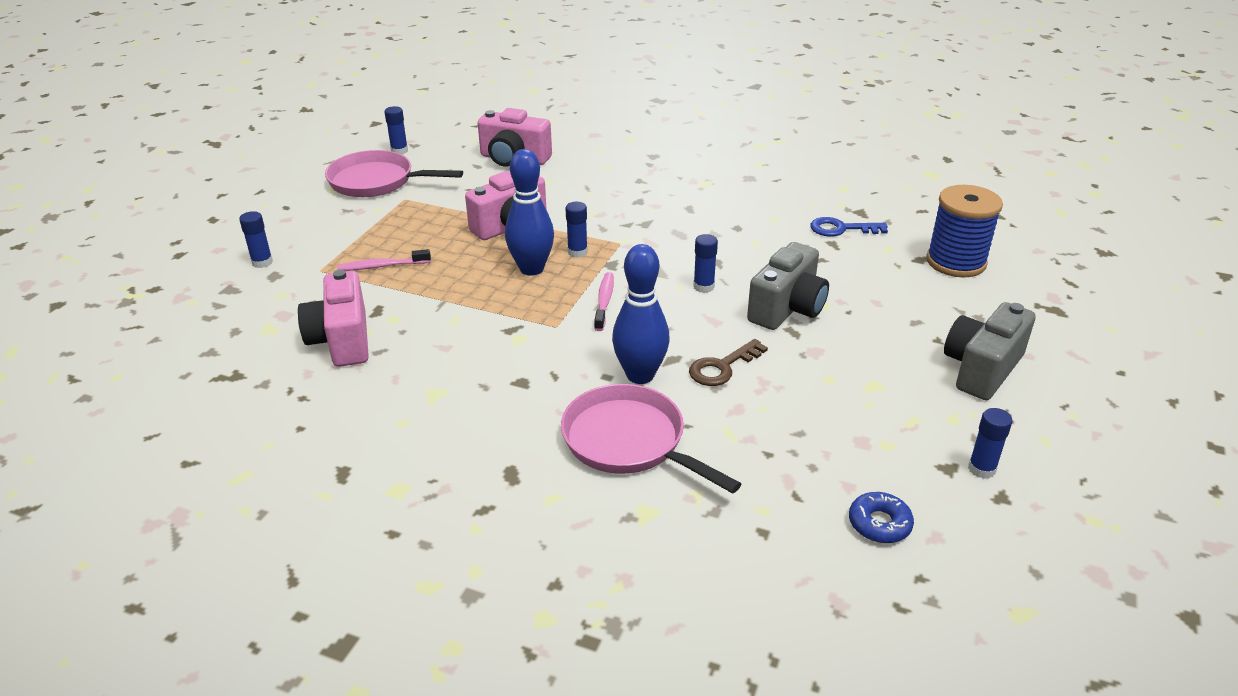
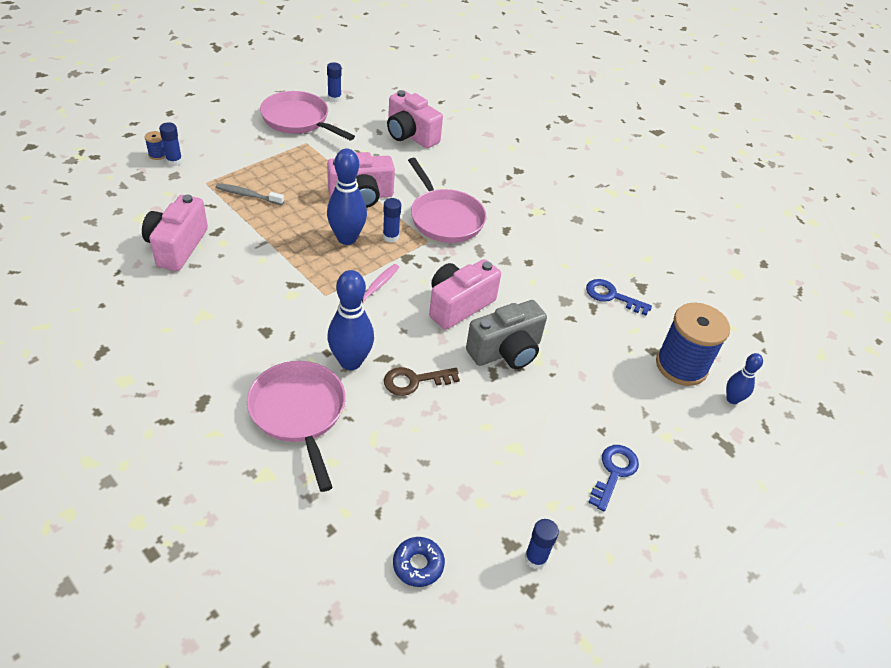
camera: 20 degrees right, 10 degrees up
(235, 262) = (157, 155): none -> blue spool
(382, 266) = (248, 195): pink toothbrush -> grey toothbrush
(618, 218) = (444, 218): none -> pink pan
(703, 287) = (458, 305): blue glue stick -> pink camera
(981, 369) = (614, 472): grey camera -> blue key
(1023, 272) = (732, 399): none -> blue bowling pin

